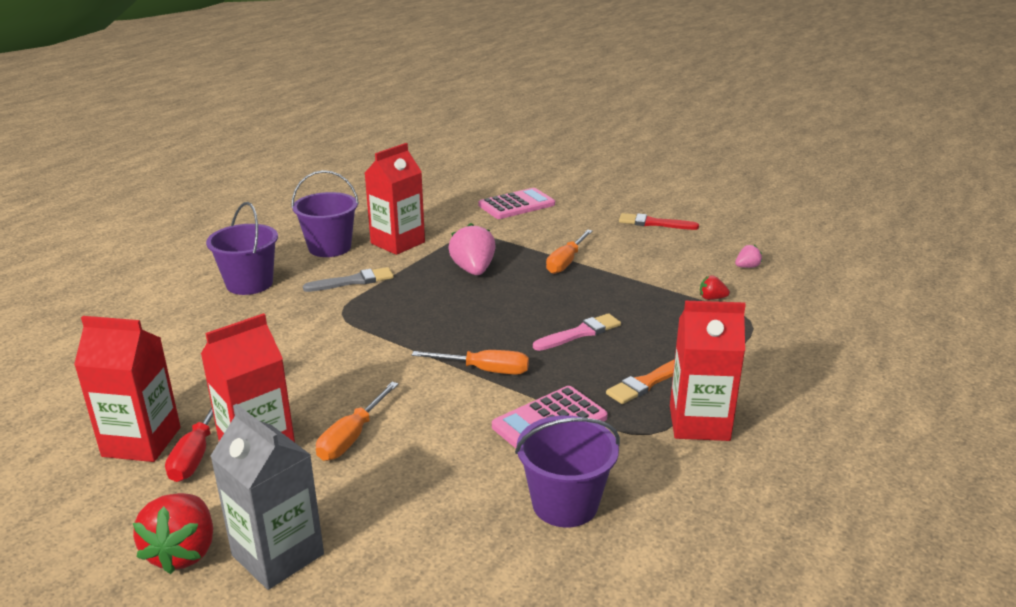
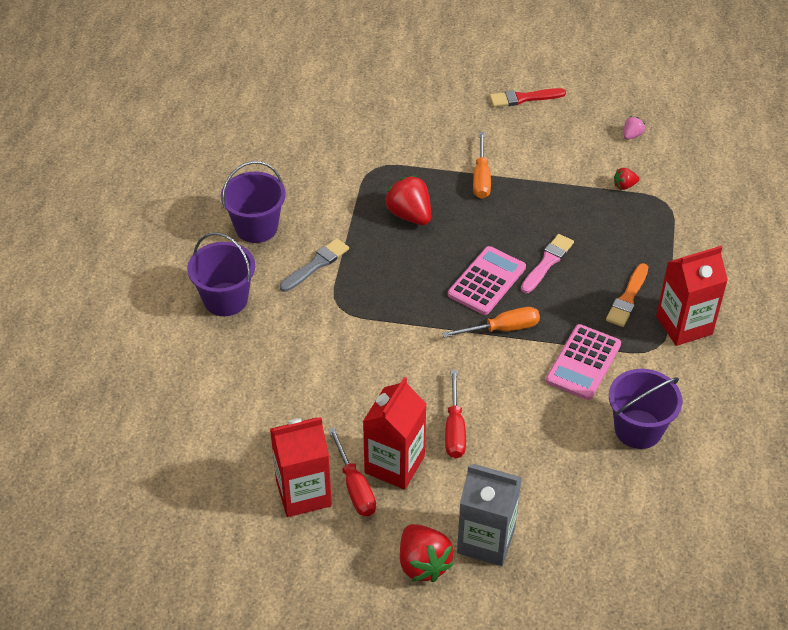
camera: 25 degrees left, 20 degrees up
(352, 437) = (454, 429): orange screwdriver -> red screwdriver
(397, 243) = (314, 200): red carton -> none
(473, 270) = (410, 215): pink strawberry -> red strawberry
(516, 205) = (383, 109): pink calculator -> pink calculator (486, 281)

